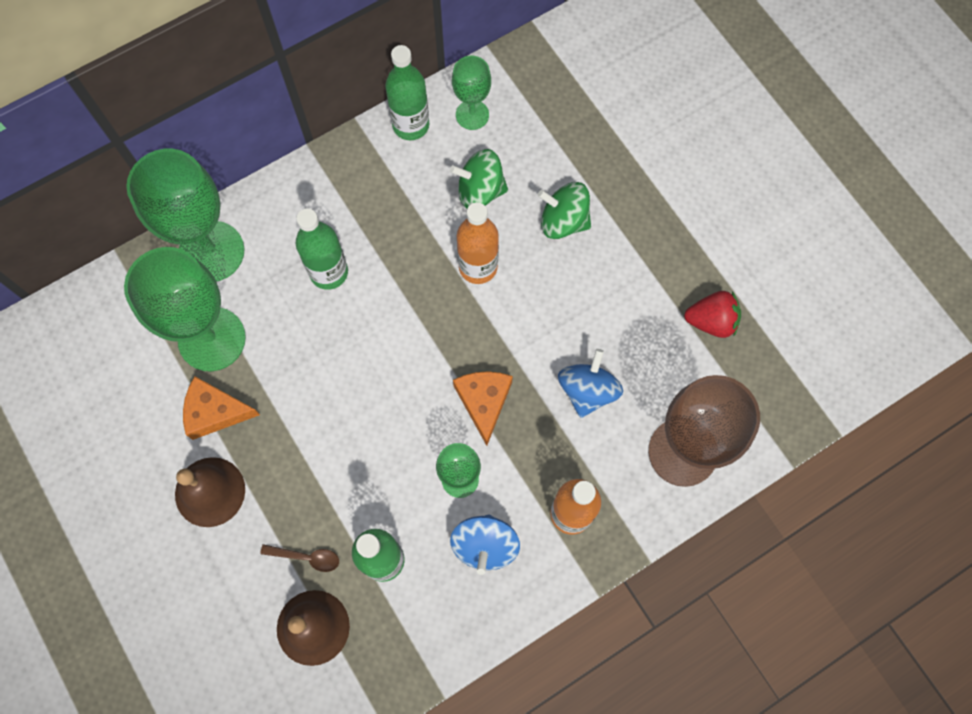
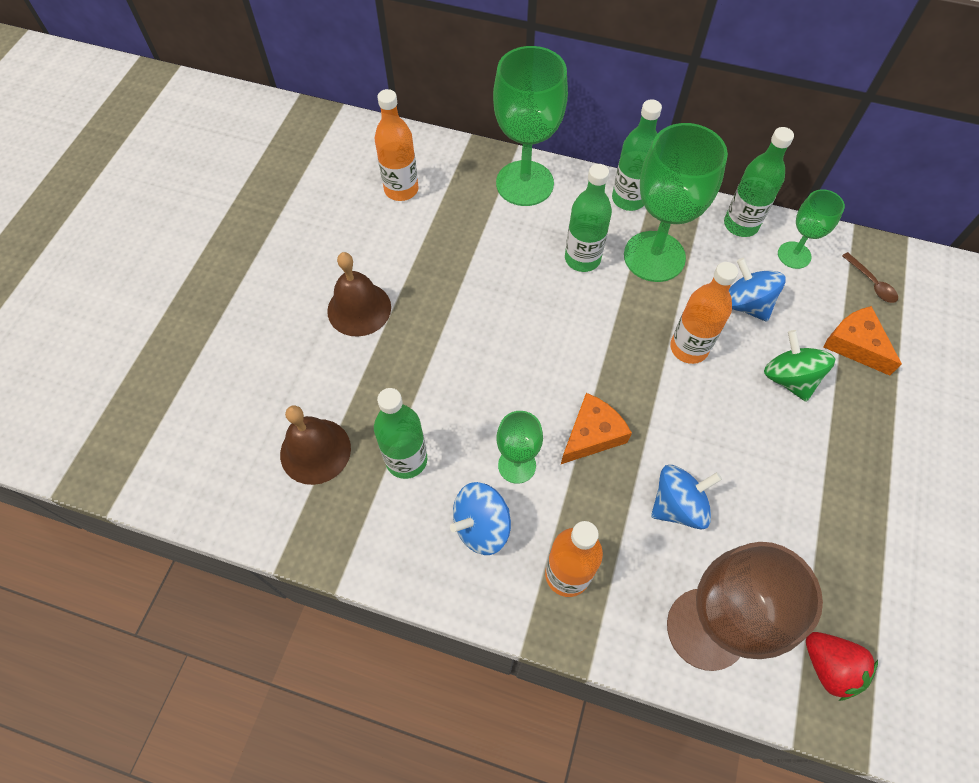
camera: 50 degrees right, 10 degrees down
(117, 359) = (401, 189): none -> orange bottle
(212, 339) = (466, 229): green goblet -> green goblet (654, 256)
(215, 412) = (418, 269): orange cheese -> orange cheese (855, 344)
(306, 557) = (364, 405): brown spoon -> brown spoon (871, 283)
(307, 184) = (628, 199): none -> green bottle
(480, 191) = (745, 304): green spinning top -> blue spinning top
(711, 321) = (839, 560): red strawberry -> red strawberry (829, 667)

